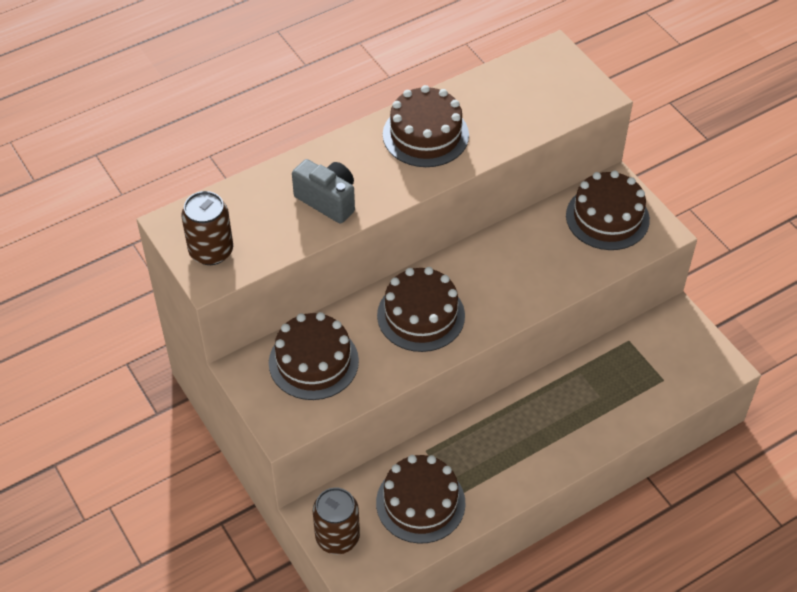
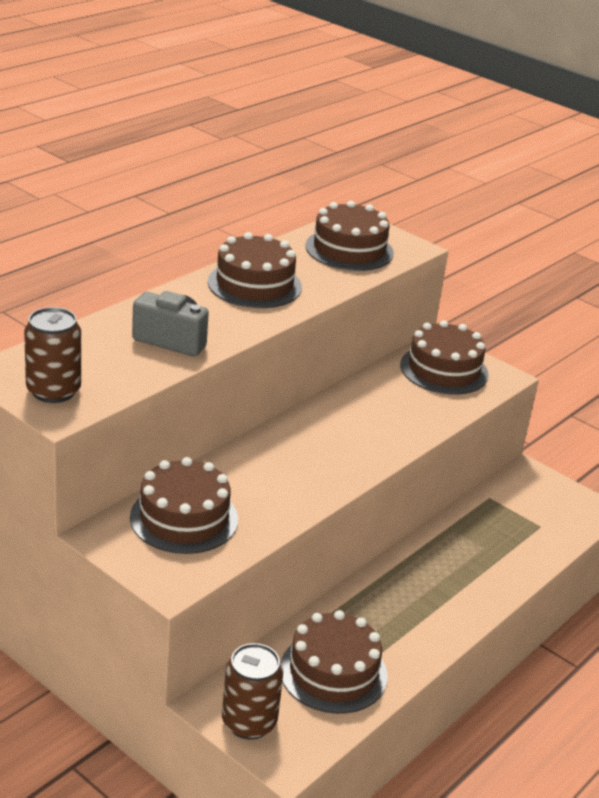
camera: 20 degrees left, 20 degrees down
(421, 315) = (288, 465): brown cake -> brown cake (349, 249)

